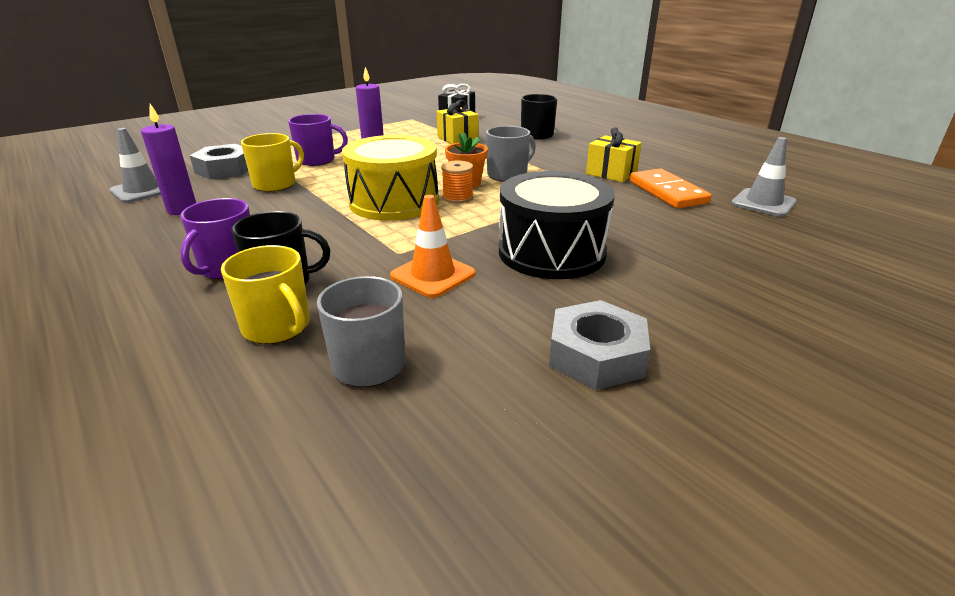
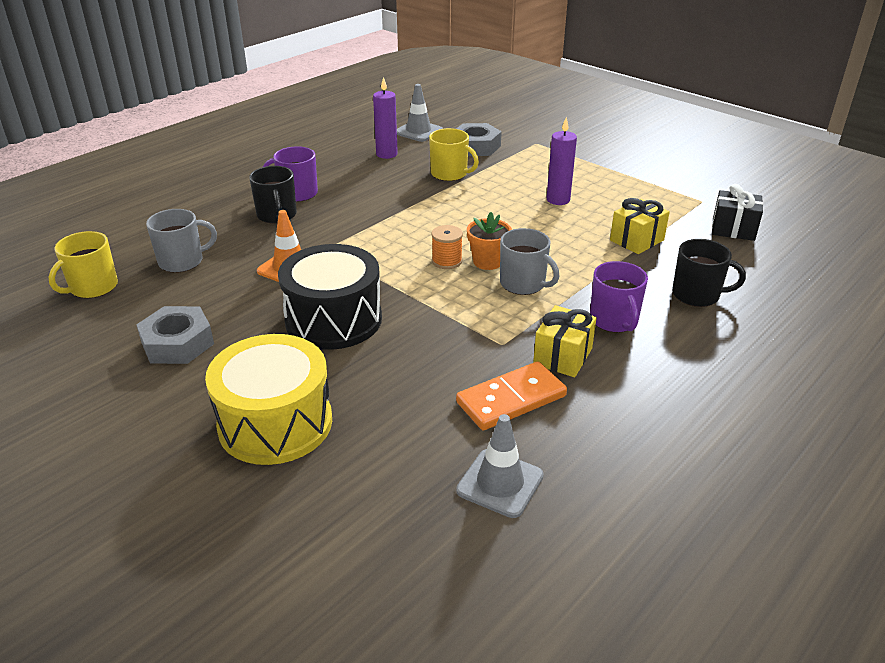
camera: 80 degrees right, 5 degrees up
(277, 327) = (223, 226): yellow mug -> yellow mug (93, 287)
(317, 160) = (519, 178): purple mug -> purple mug (614, 320)
(394, 202) = (426, 231): yellow drum -> yellow drum (275, 423)

